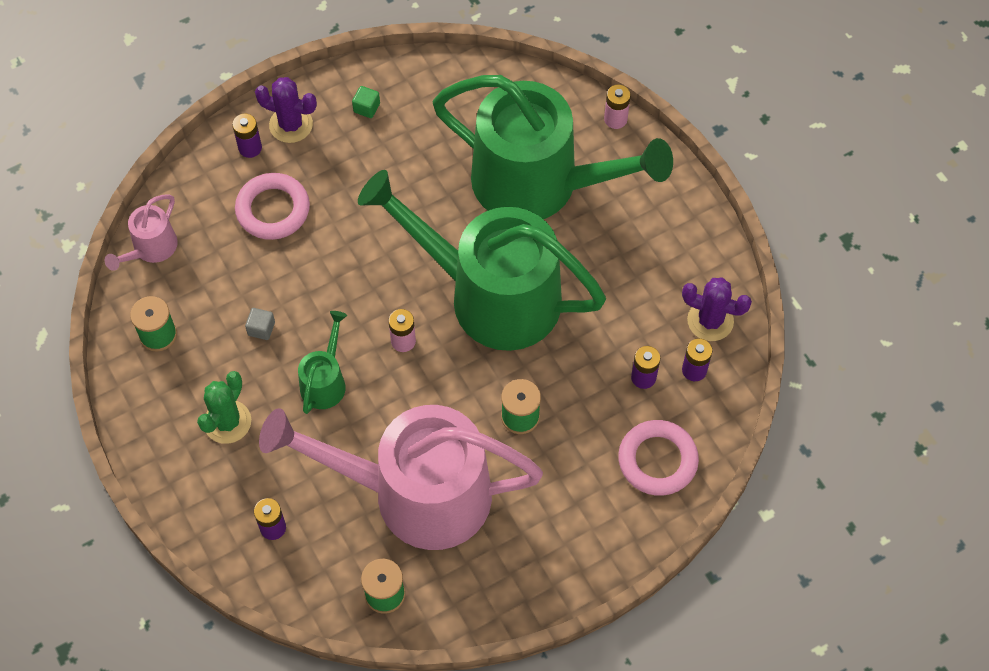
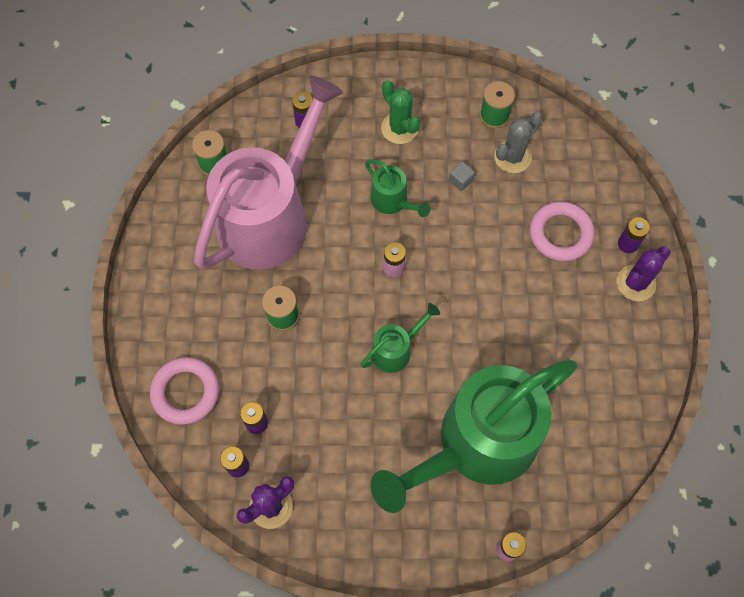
camera: 120 degrees right, 5 degrees up
(151, 249) = (569, 140): pink watering can -> none
(203, 293) = (512, 157): none -> grey cactus
(366, 108) = (624, 348): green cube -> none
(490, 294) = (396, 349): green watering can -> green watering can, size x0.41

